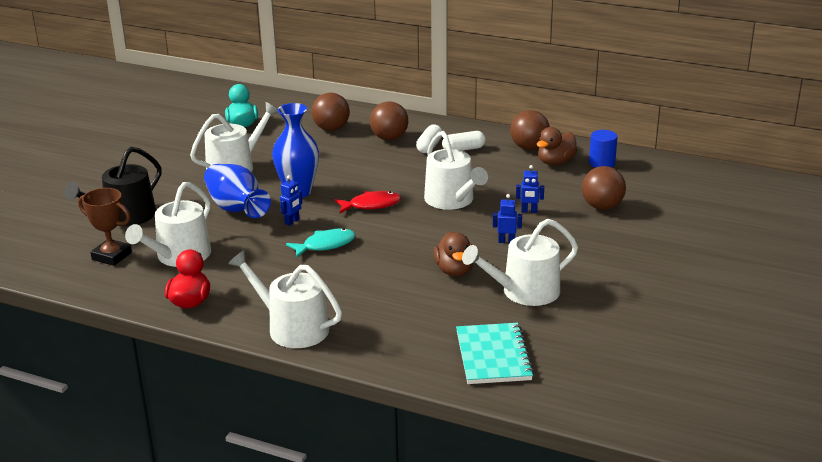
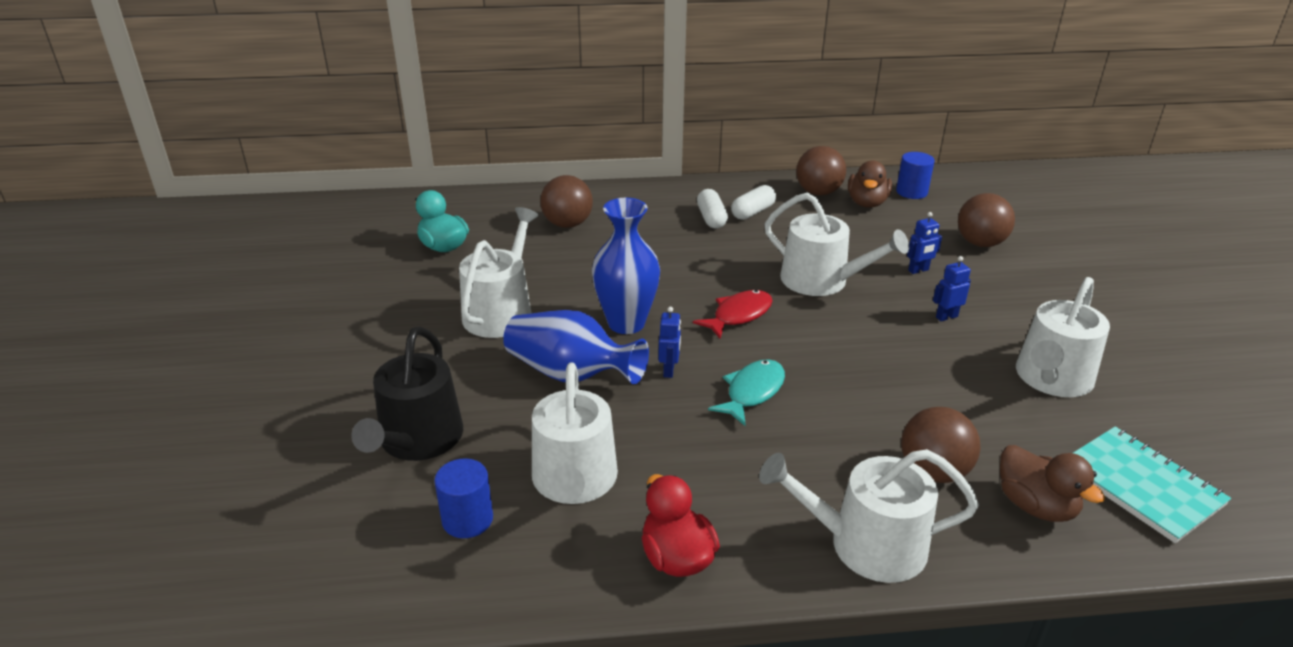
camera: 30 degrees left, 5 degrees up
(111, 256) = (467, 519): brown trophy -> blue cylinder
(389, 138) = (652, 219): brown ball -> brown ball (933, 471)
(454, 270) = (944, 376): brown duck -> brown duck (1035, 506)

